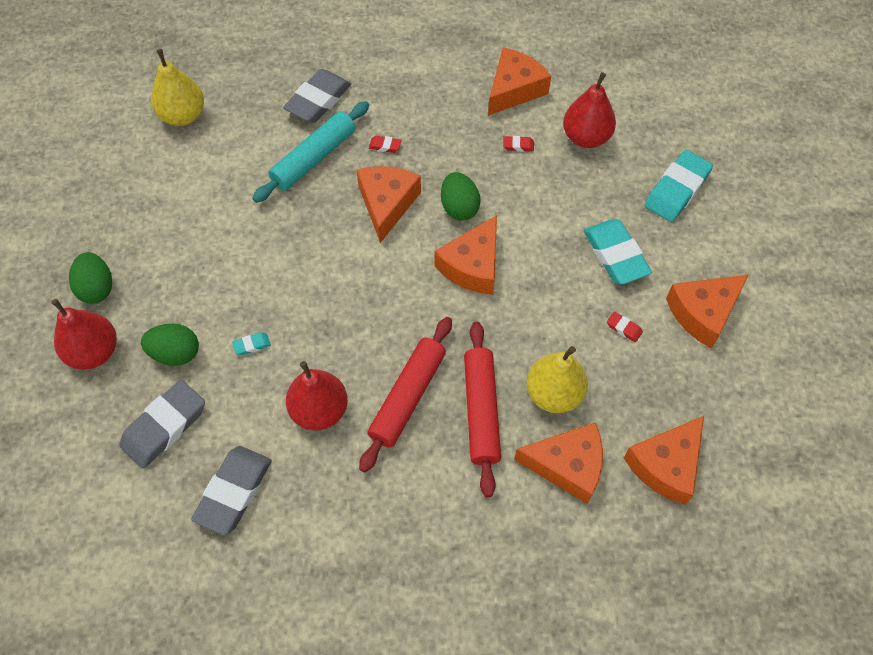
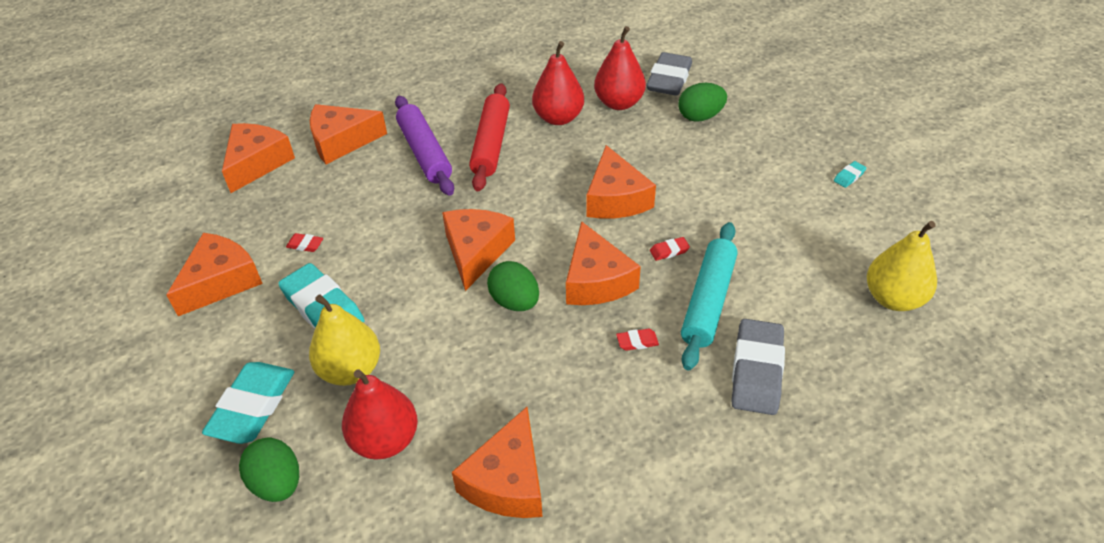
camera: 160 degrees right, 15 degrees down
(94, 352) = (764, 100): red pear -> red pear (619, 103)
(97, 288) = (808, 135): green egg -> green egg (277, 483)
(234, 492) = (590, 65): grey eraser -> none
(252, 345) = (643, 138): turquoise eraser -> turquoise eraser (849, 176)
(324, 279) = (615, 198): none -> orange cheese
(481, 411) = (425, 153): red rolling pin -> purple rolling pin
(518, 145) = (473, 397): red eraser -> red eraser (669, 251)
(554, 394) = (364, 180): yellow pear -> yellow pear (350, 370)

